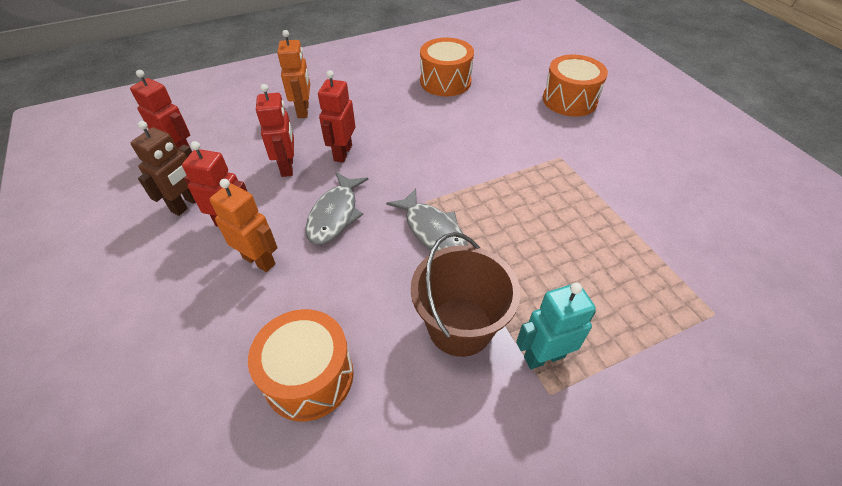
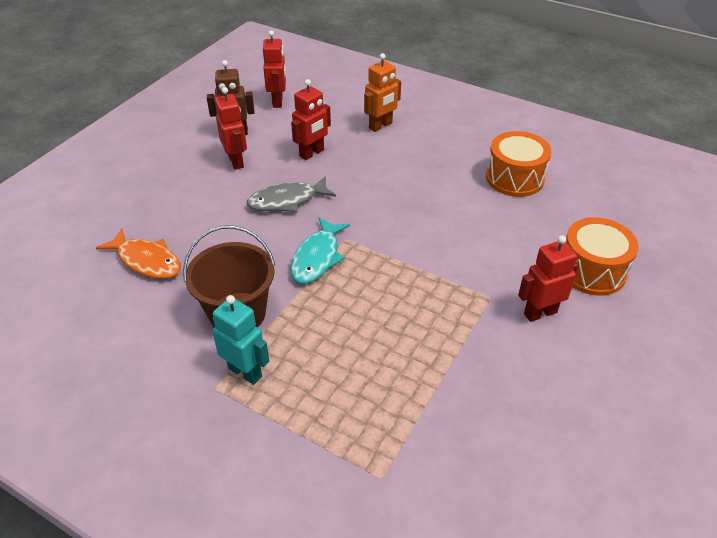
camera: 55 degrees right, 5 degrees down
(259, 260) = (216, 190): orange robot -> none
(309, 376) = (146, 261): orange drum -> orange fish
(342, 153) = (354, 170): red robot -> red robot (540, 313)
(432, 231) = (317, 257): grey fish -> turquoise fish

